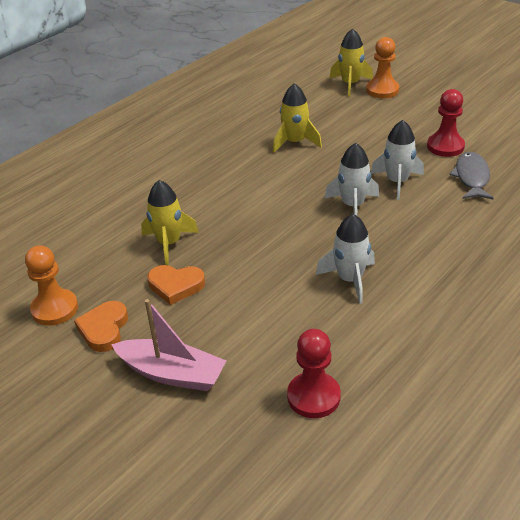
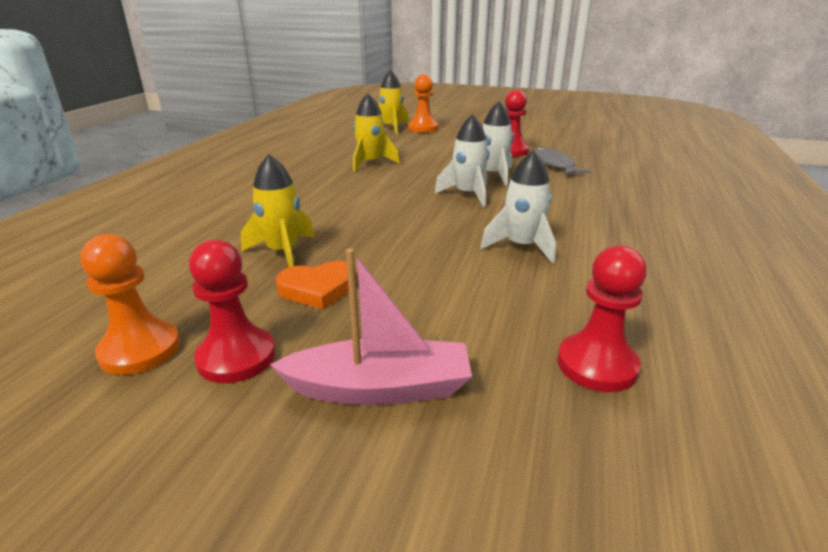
camera: 25 degrees left, 10 degrees down
(104, 329) = (236, 357): orange heart -> red pawn

